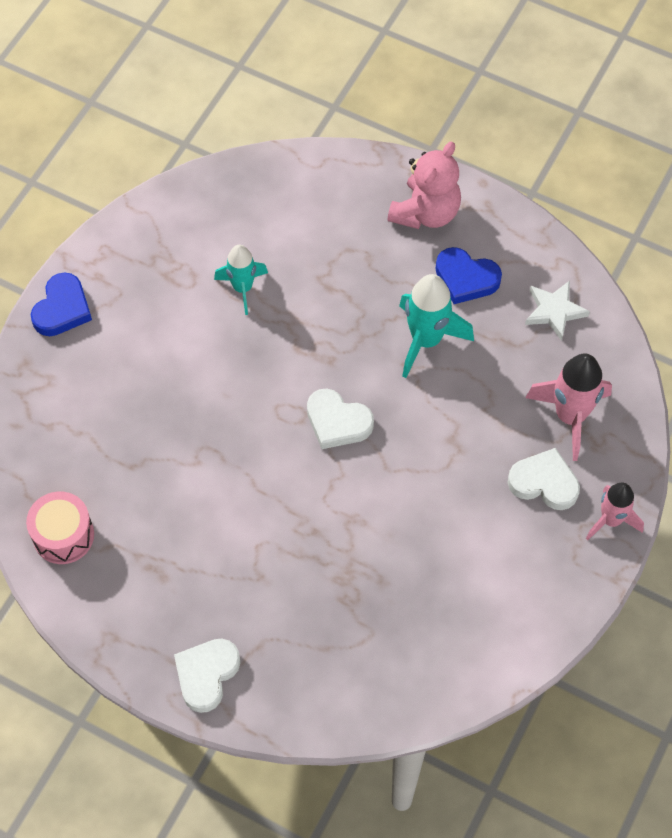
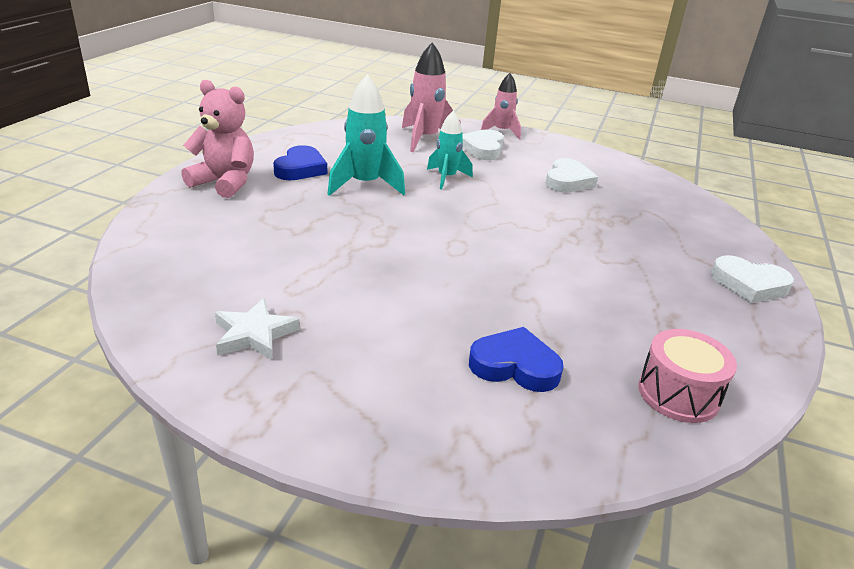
camera: 100 degrees left, 30 degrees down
(62, 309) = (339, 428): blue heart -> blue heart (515, 366)
(242, 288) = (306, 277): turquoise rocket -> turquoise rocket (446, 178)
(337, 422) = (459, 223): white heart -> white heart (567, 181)
(554, 311) = (333, 140): white star -> white star (254, 334)

